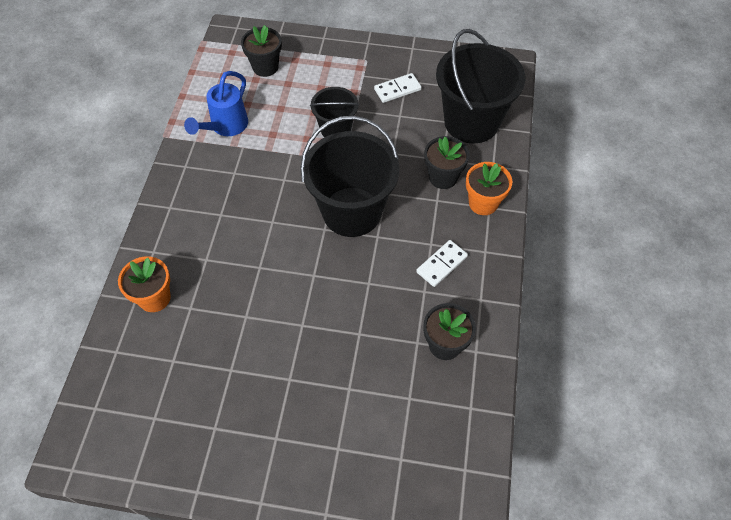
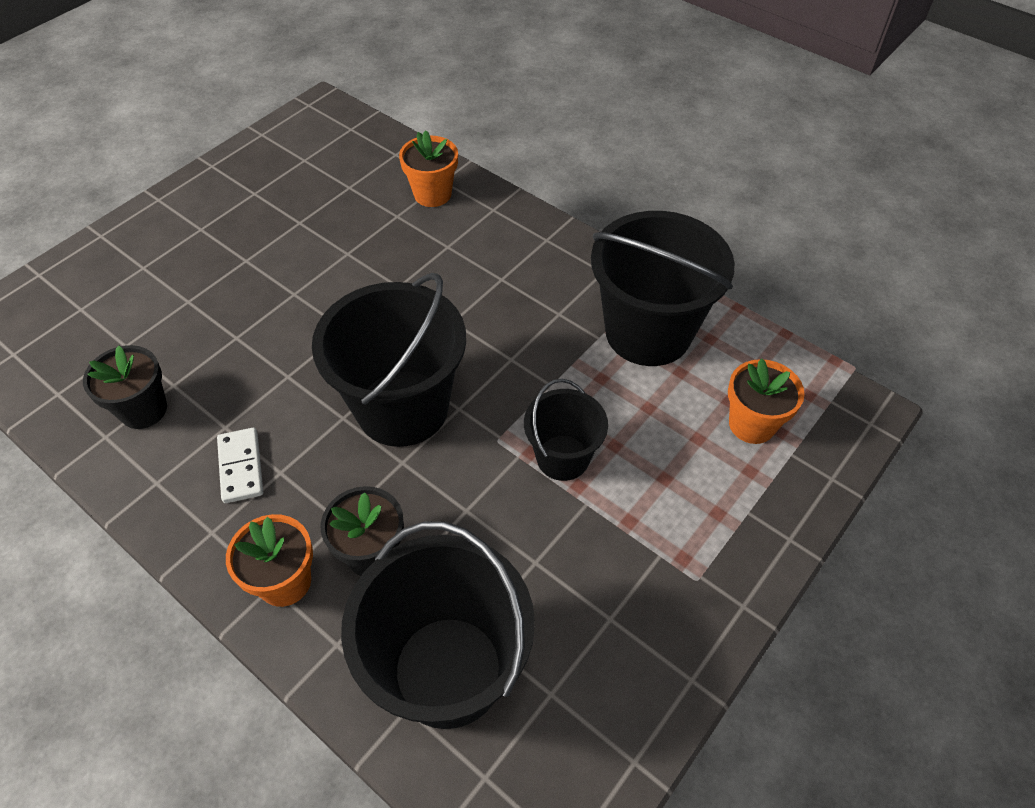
camera: 120 degrees right, 5 degrees down
(225, 127) = (648, 332): blue watering can -> black bucket
(265, 67) = (752, 424): black flower pot -> orange flower pot
(397, 89) = (596, 591): white domino -> none

